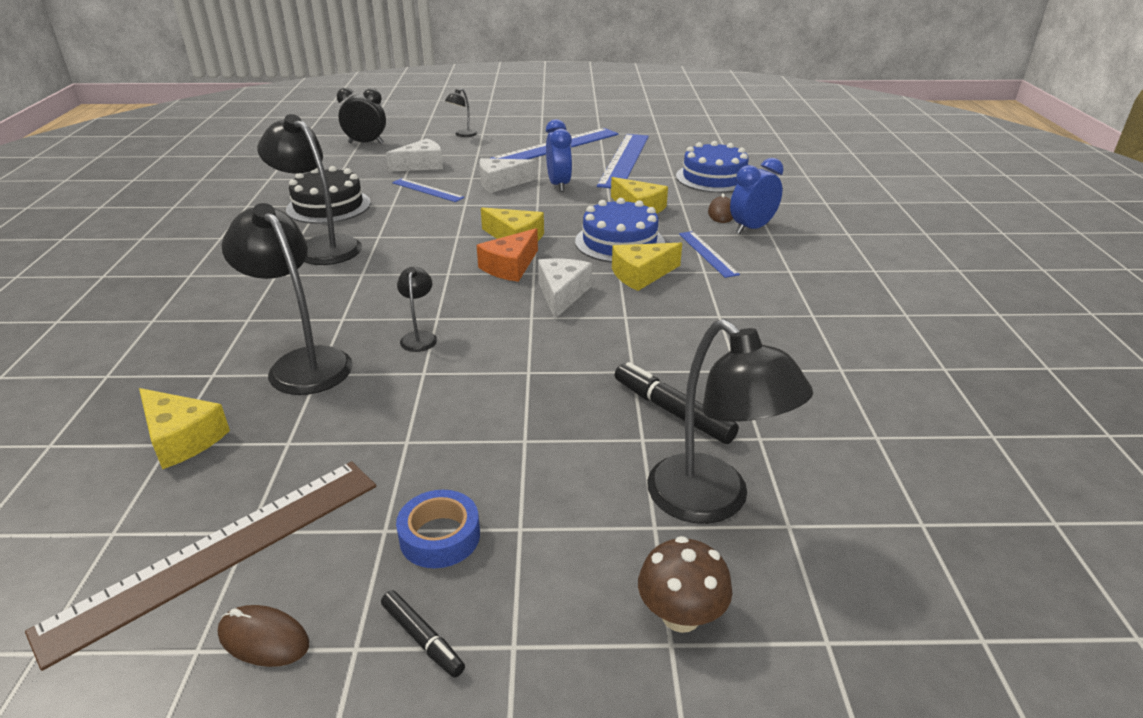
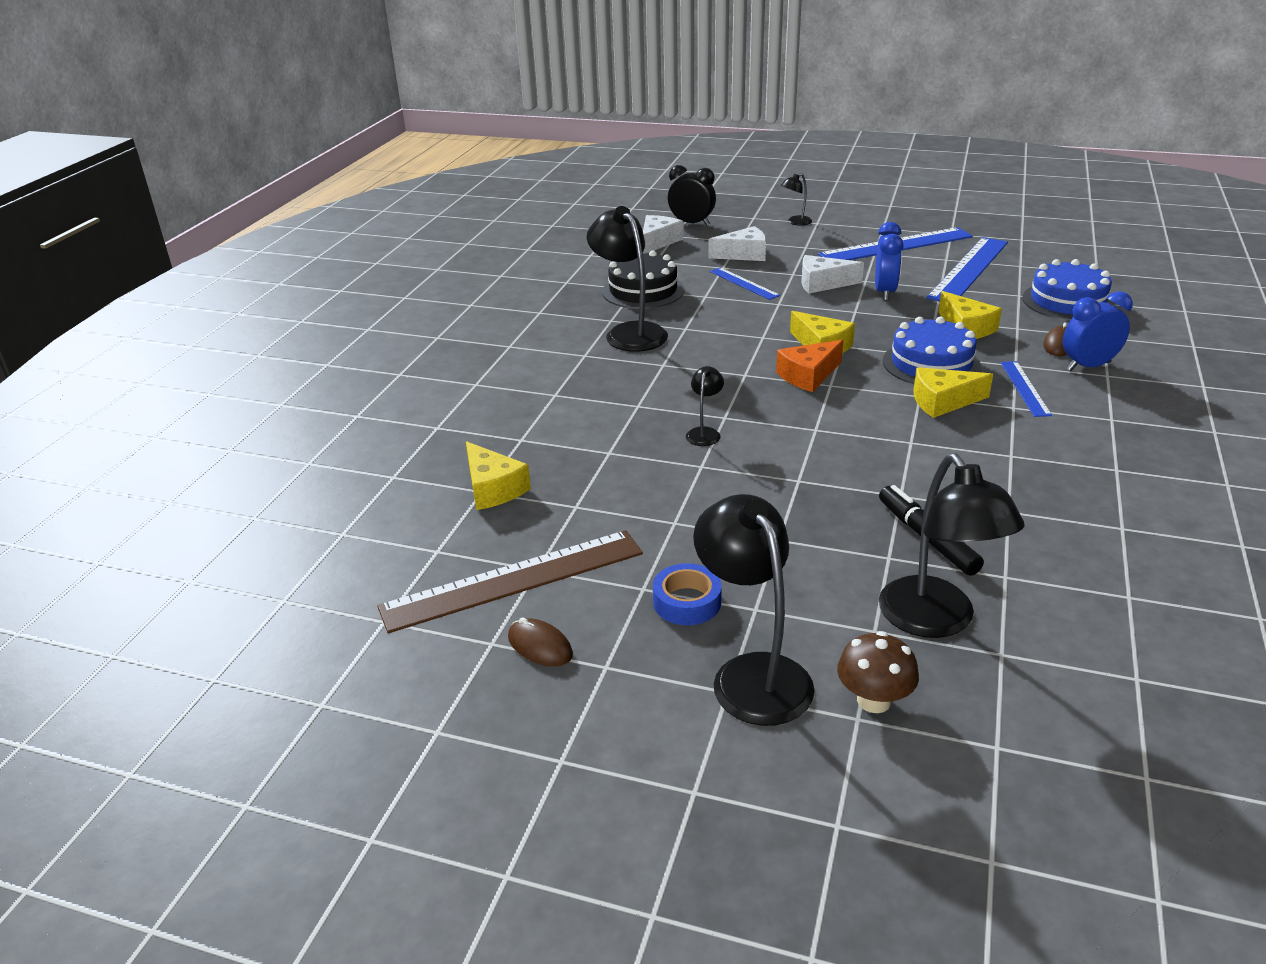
camera: 20 degrees right, 0 degrees up
(302, 363) = (597, 441): black lamp -> black lamp (752, 674)
(422, 638) = (658, 671): black marker -> none
(562, 294) = (853, 410): white cheese -> white cheese (658, 242)

